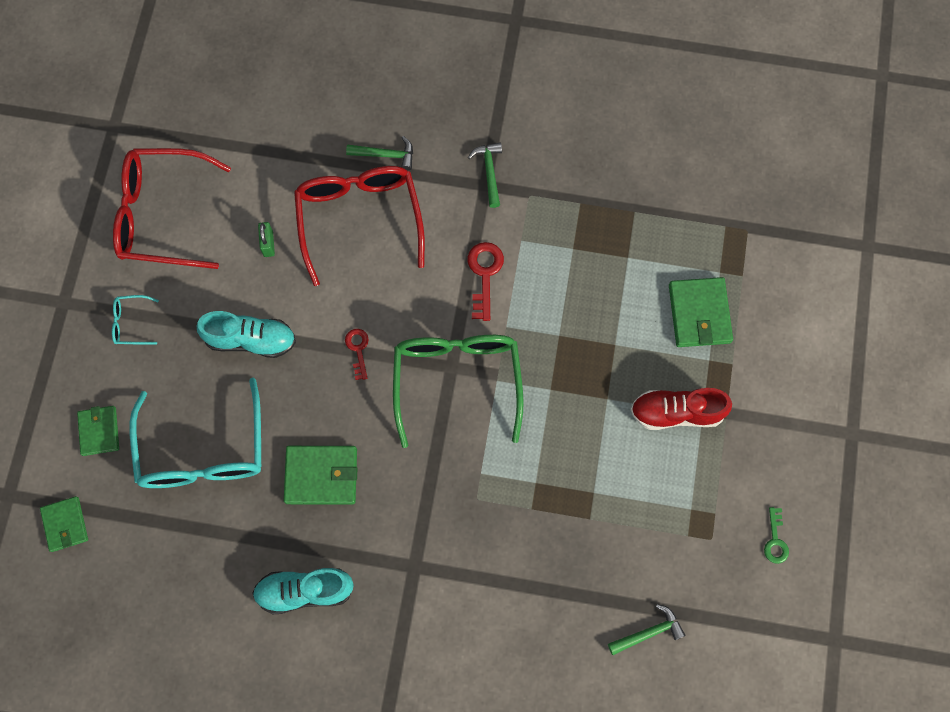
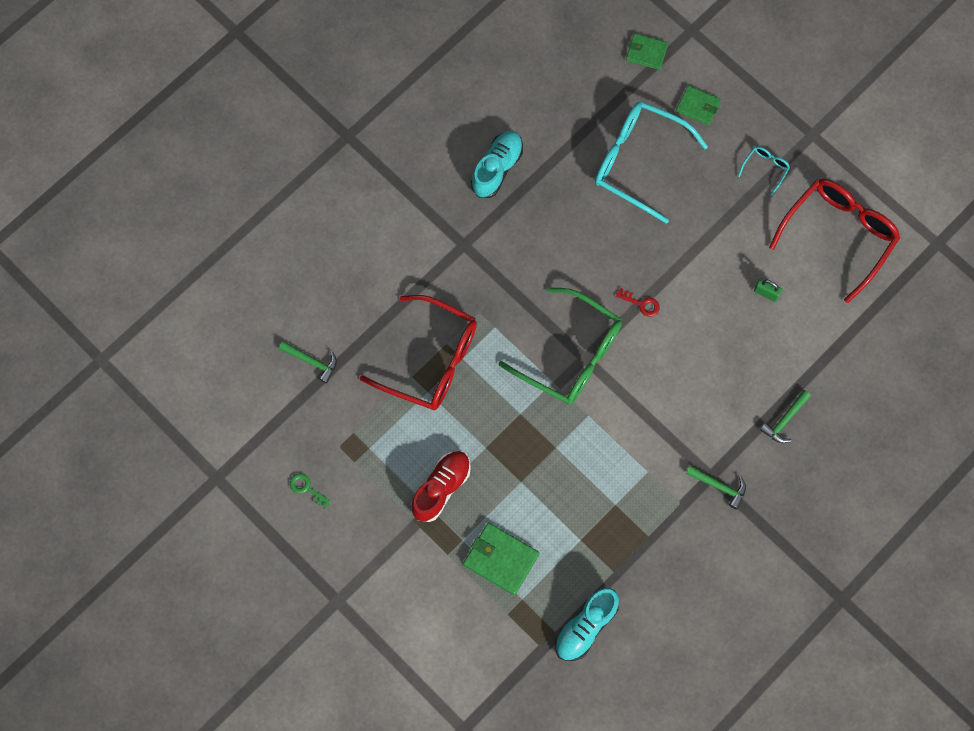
camera: 125 degrees right, 0 degrees up
(251, 340) = (698, 238): turquoise shoe -> turquoise shoe (585, 627)
(321, 476) = (567, 225): green wallet -> none
(359, 219) = (743, 368): red glasses -> red glasses (432, 360)
(484, 274) = (638, 427): red key -> none
(649, 632) = (312, 361): green hammer -> green hammer turned 75 degrees counterclockwise

